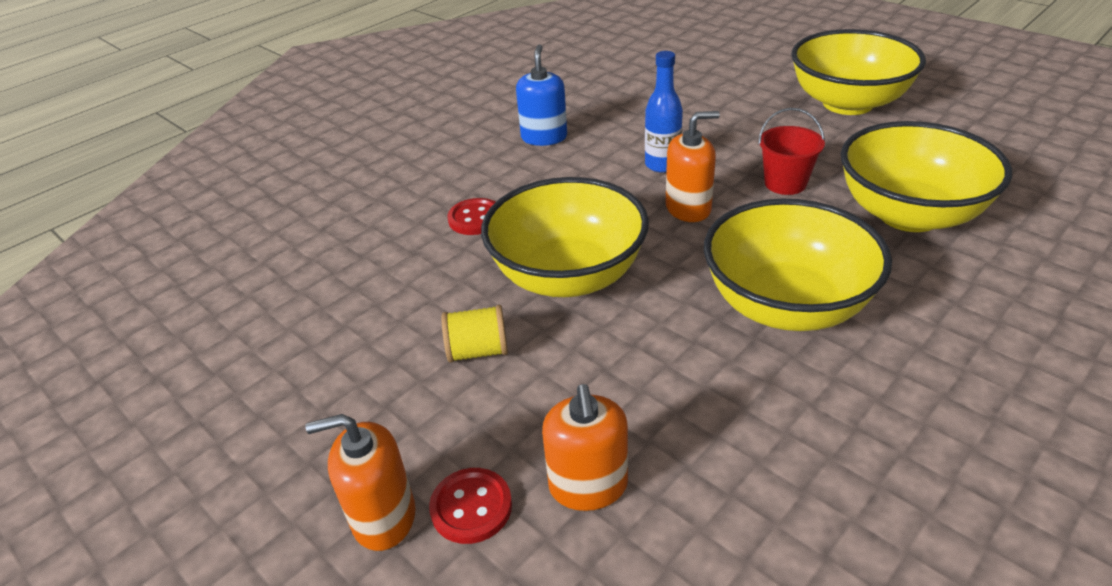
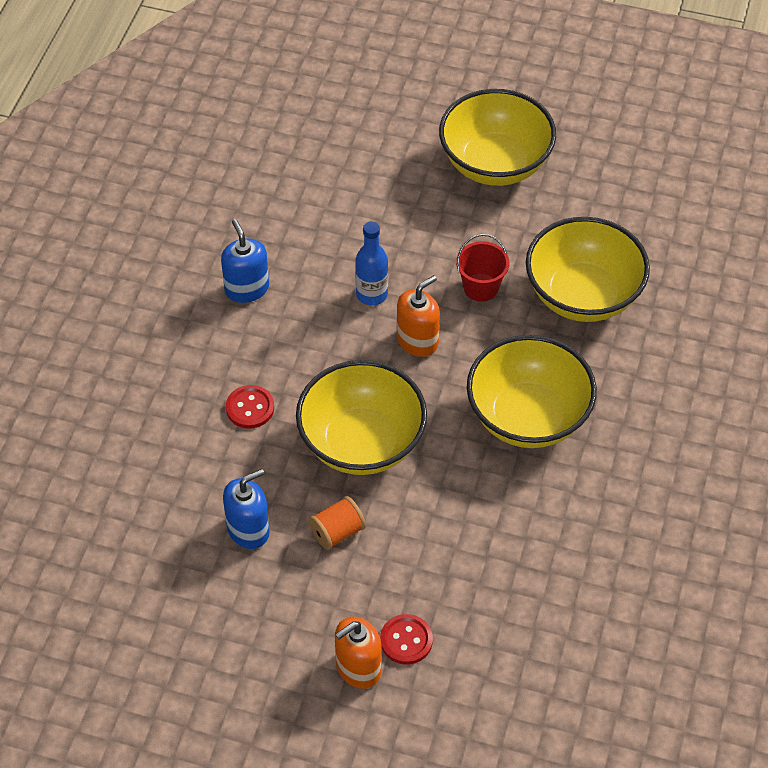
camera: 30 degrees left, 15 degrees up
(385, 318) = (248, 530): none -> blue soap dispenser
(478, 351) = (337, 532): yellow spool -> orange spool
(588, 486) = (467, 599): orange soap dispenser -> none

